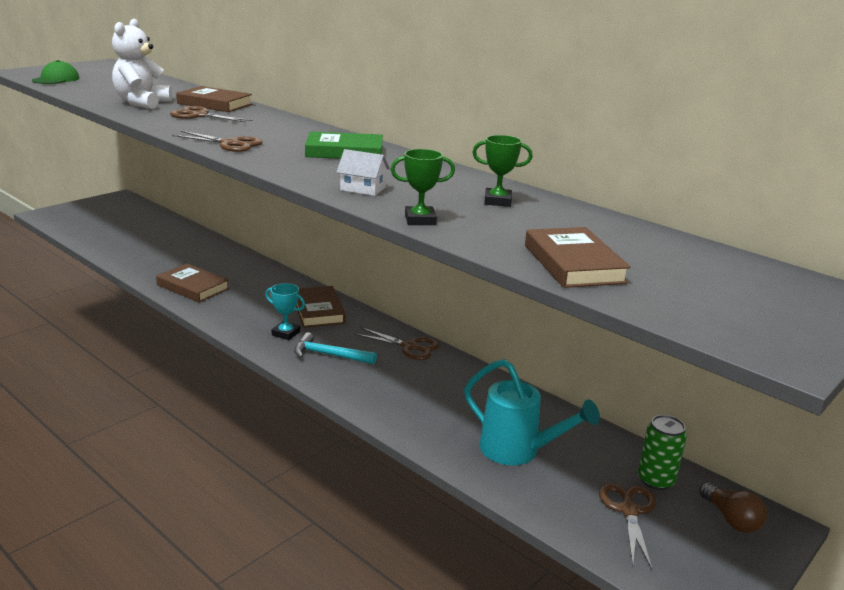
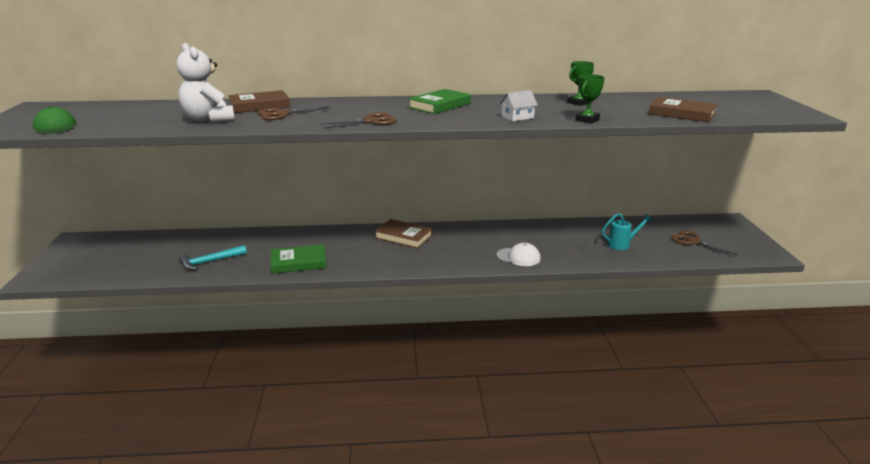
camera: 45 degrees left, 0 degrees up
(193, 287) = (298, 262): brown book -> green book
(286, 333) = (417, 256): turquoise trophy -> none
(329, 355) = (463, 253): turquoise hammer -> turquoise hammer (210, 262)
(368, 391) = (518, 257): none -> white cap
(409, 347) = (487, 229): brown scissors -> none
(517, 451) = (622, 244): turquoise watering can -> turquoise watering can, size x0.62
(655, 480) = (677, 227): green can -> none
(731, 519) = (718, 226): brown light bulb -> none

